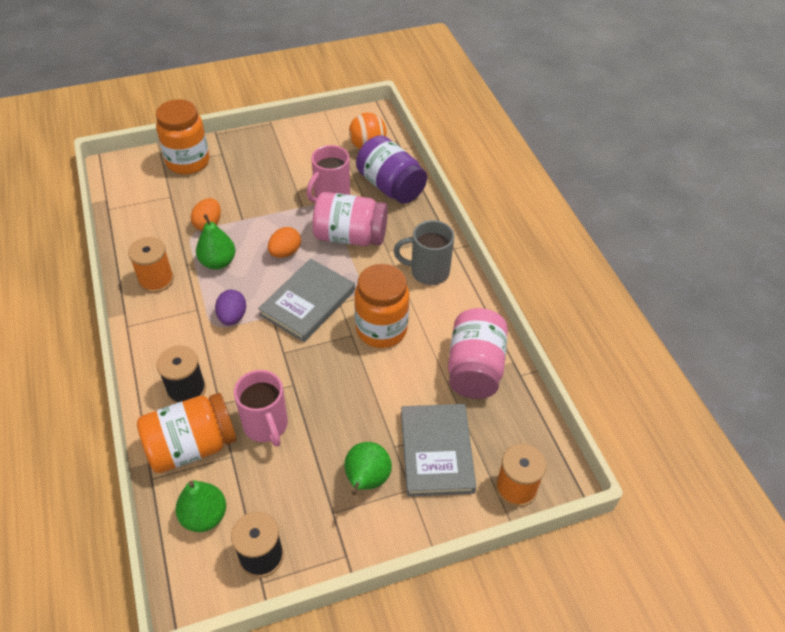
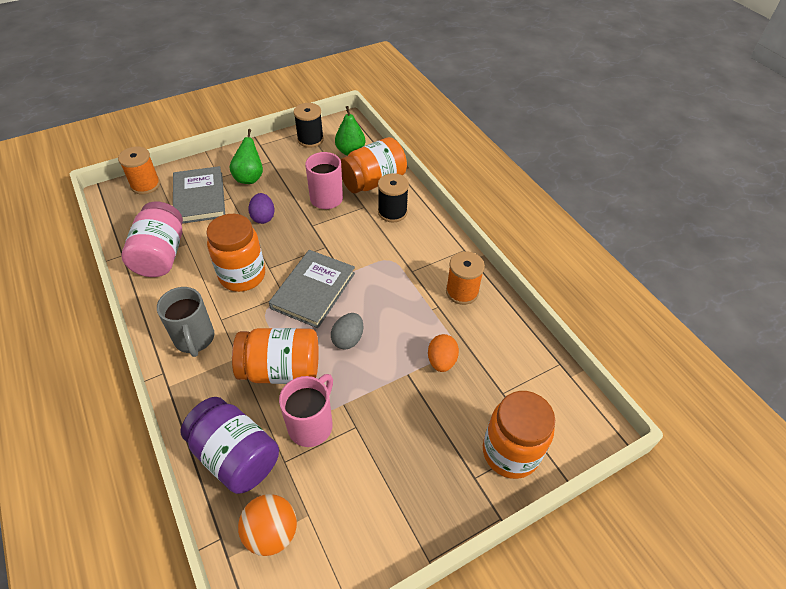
camera: 170 degrees right, 0 degrees up
(218, 262) = (412, 318): green pear -> none
(232, 317) = (378, 268): purple egg -> purple egg (263, 217)
(285, 252) = (348, 339): orange egg -> grey egg
(350, 236) = (281, 370): pink jar -> orange jar
(428, 272) = (194, 339): grey mug -> grey mug turned 75 degrees clockwise

